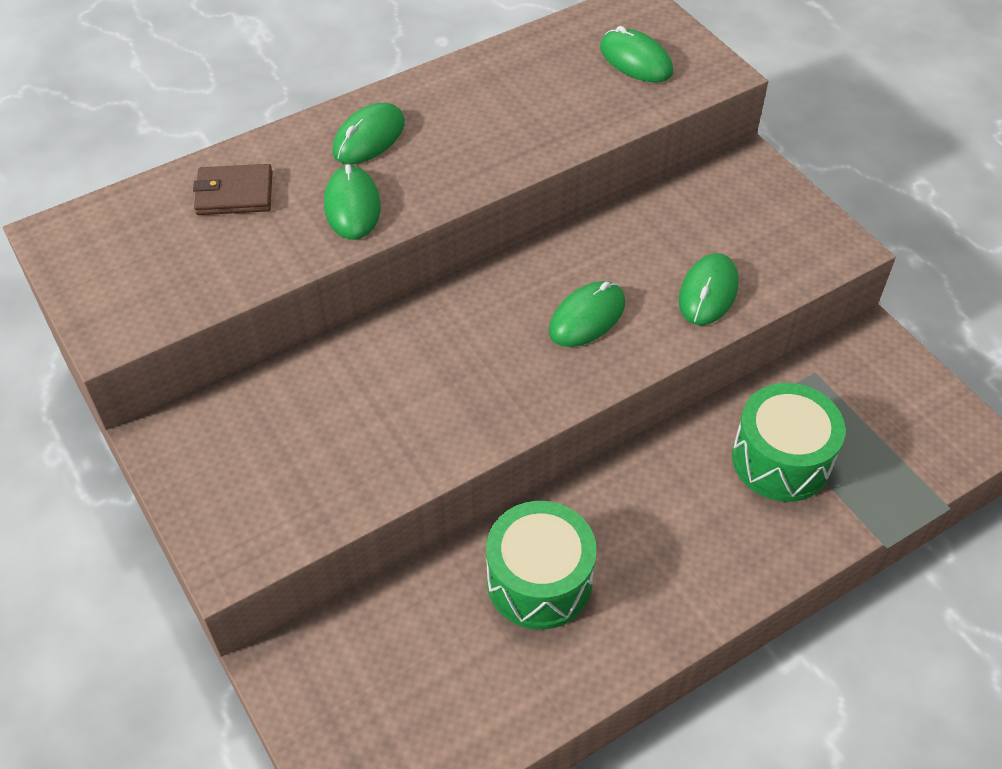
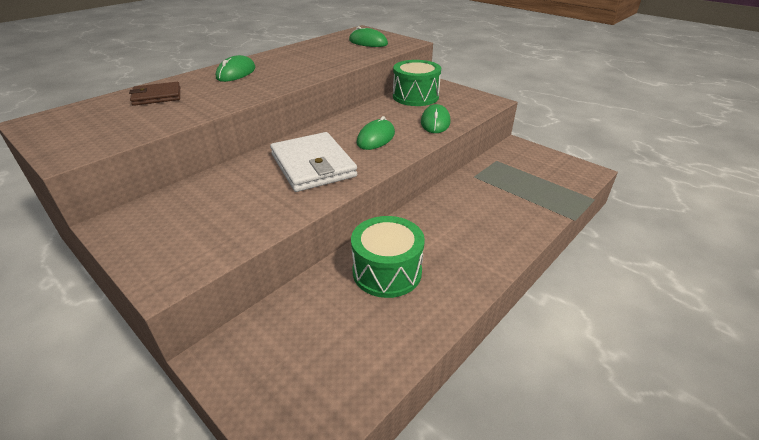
camera: 15 degrees left, 15 degrees down
(352, 206) = (230, 93): green mouse -> none
(465, 369) = (313, 165): none -> white wallet
(781, 459) = (498, 194): green drum -> green drum (415, 96)

